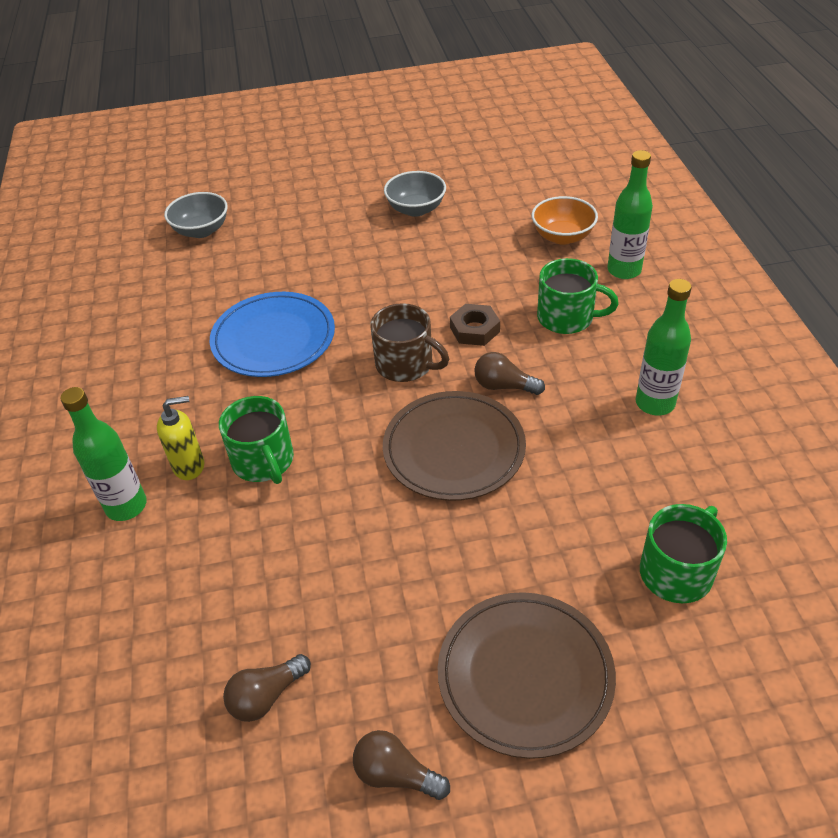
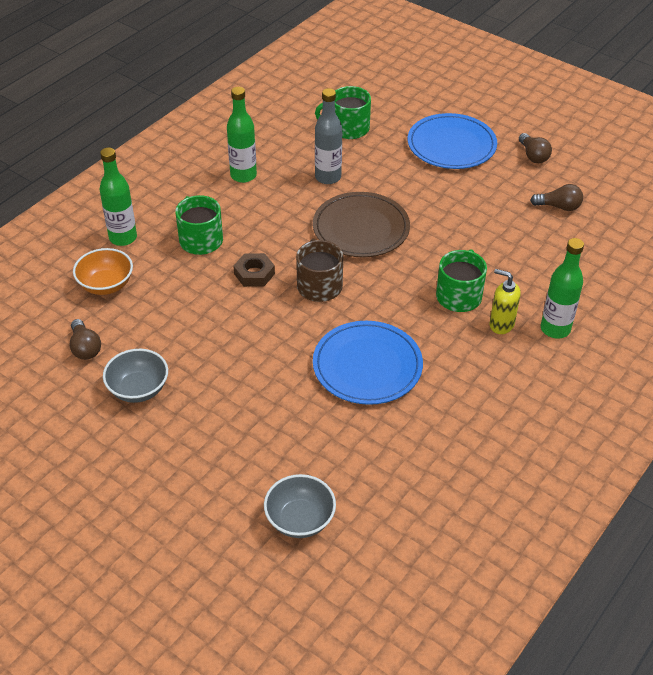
camera: 135 degrees left, 0 degrees up
(504, 386) = (291, 235): brown light bulb -> brown light bulb (85, 348)
(525, 675) = (451, 145): brown plate -> blue plate
(580, 478) = (328, 177): none -> grey bottle

